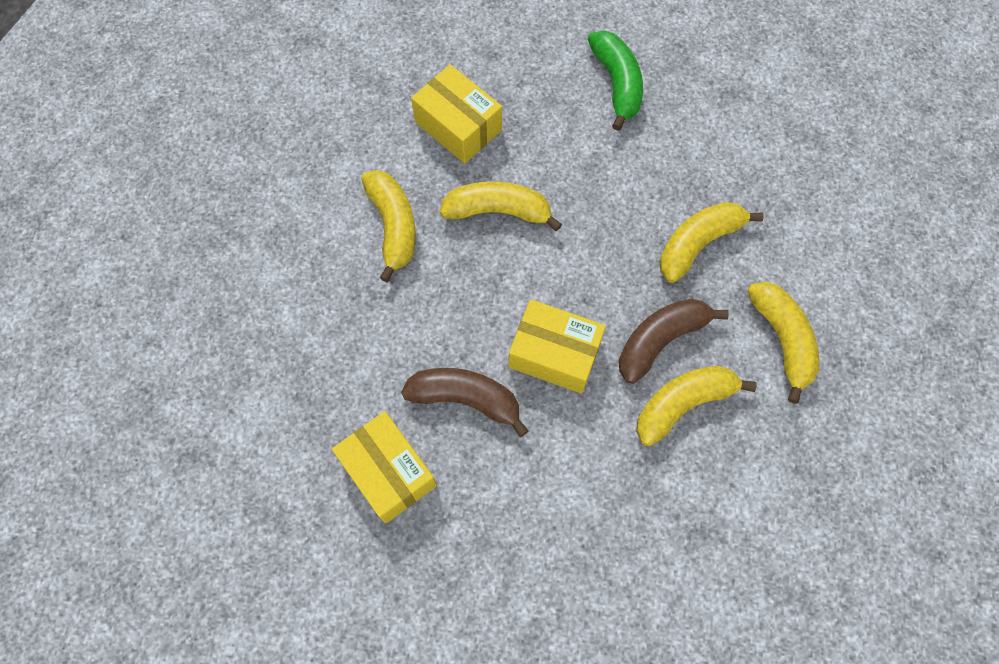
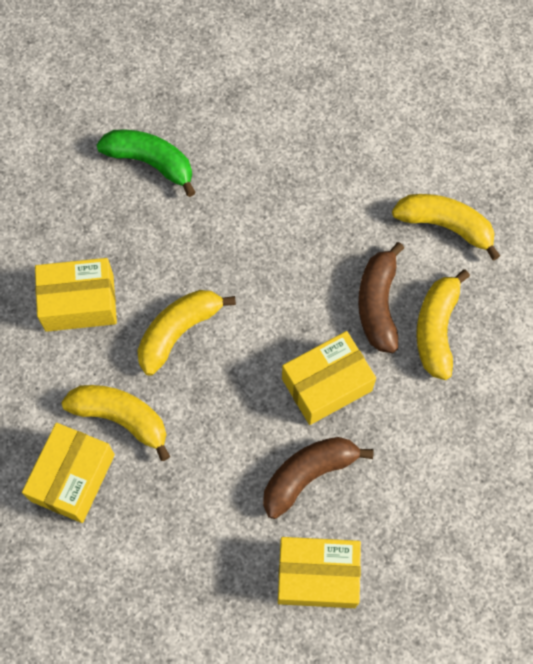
camera: 50 degrees left, 0 degrees up
(318, 230) = (73, 477): none -> yellow box
(698, 243) = (328, 217): yellow banana -> none

